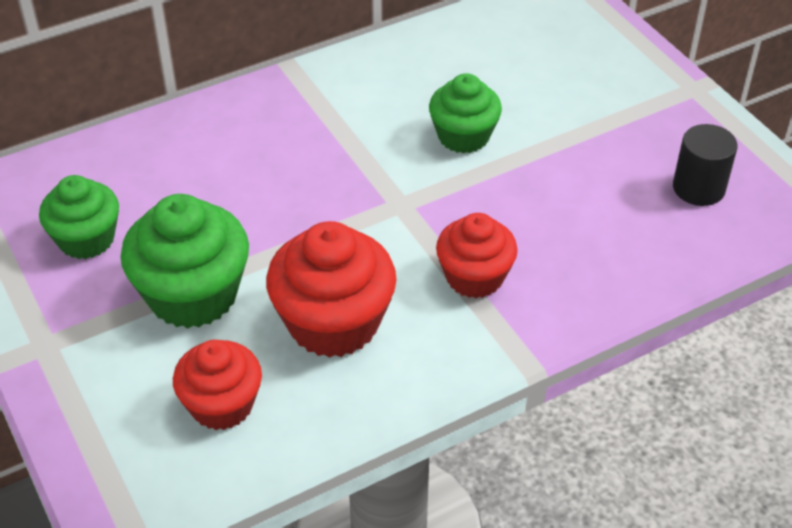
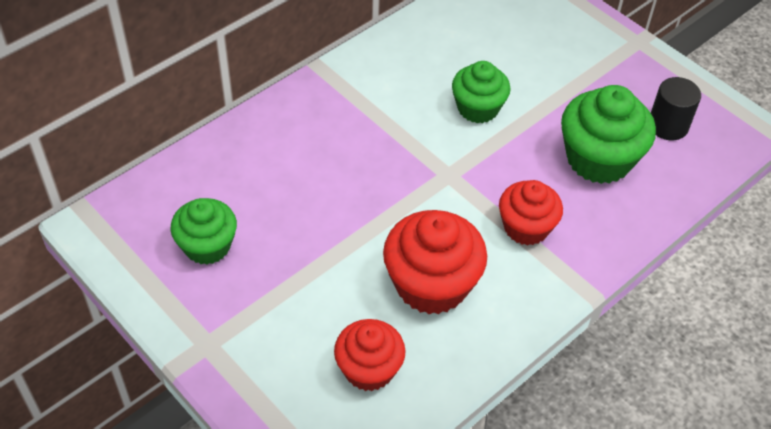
camera: 15 degrees left, 5 degrees up
(193, 295) = (312, 280): green cupcake -> green cupcake (599, 159)

